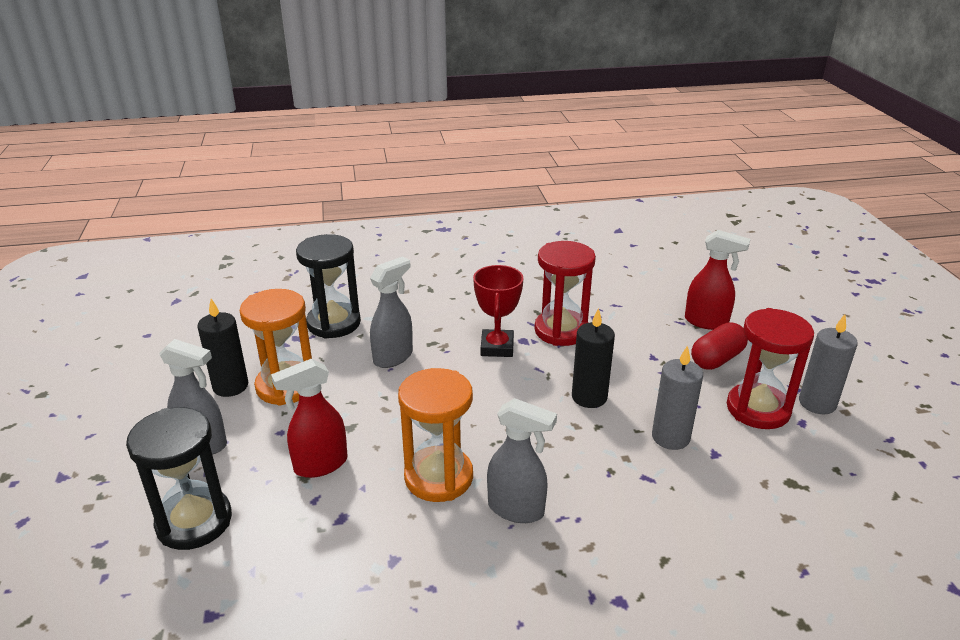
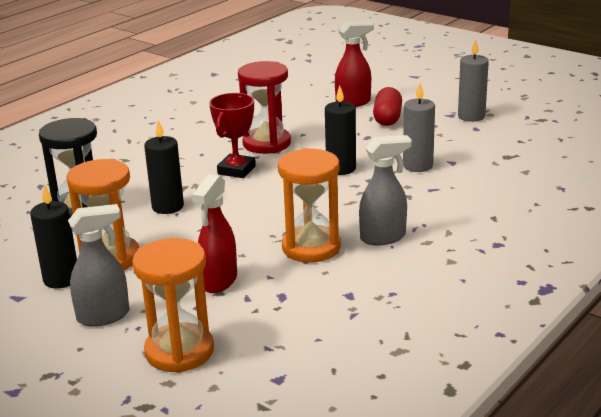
camera: 40 degrees left, 5 degrees down
(194, 522) = (179, 351): black hourglass -> orange hourglass
(393, 357) = (168, 207): grey spray bottle -> black candle
(497, 347) = (236, 170): red trophy -> red trophy turned 60 degrees clockwise
(758, 409) = (445, 132): red hourglass -> none

